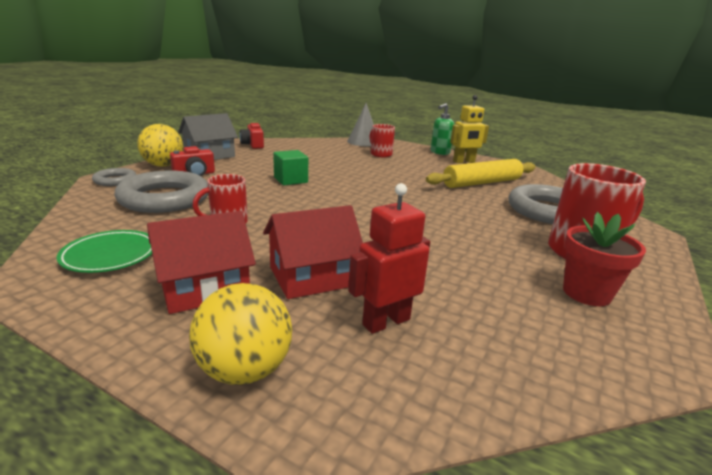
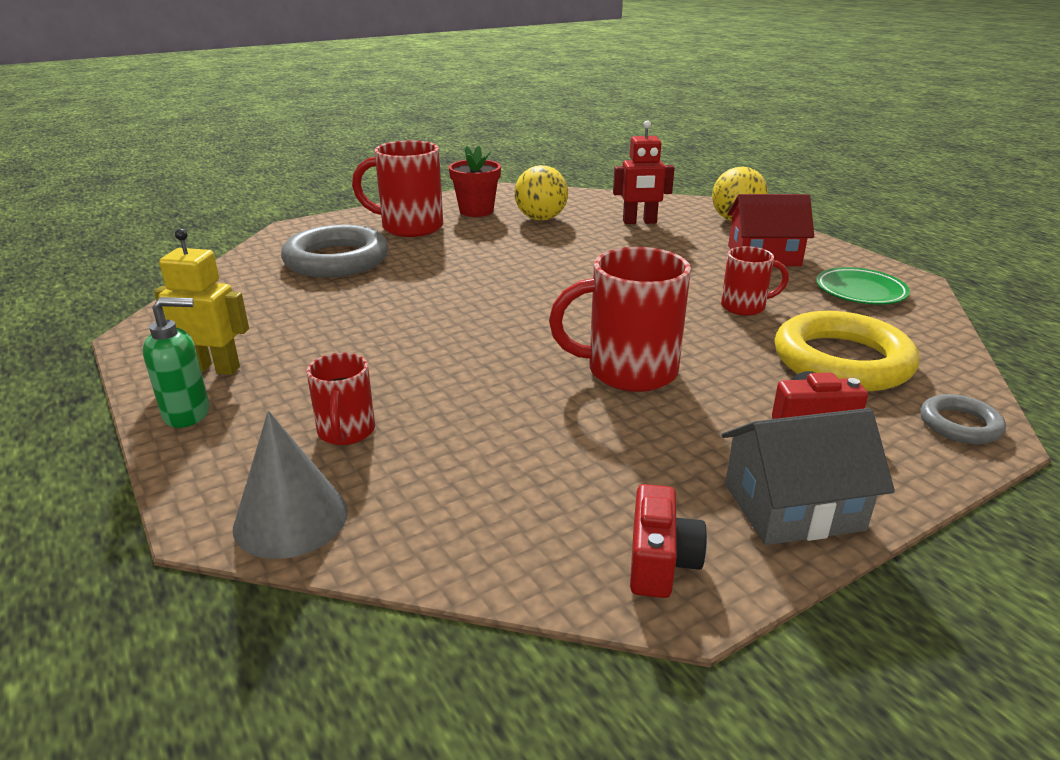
camera: 150 degrees left, 5 degrees up
(163, 165) = (893, 469): yellow ball -> yellow ball (541, 219)
(164, 198) = (842, 361): grey ring -> yellow ring
(290, 180) = (628, 371): green cube -> red mug
(312, 276) = (674, 249): red house -> none
(482, 183) = (312, 312): yellow rolling pin -> none

